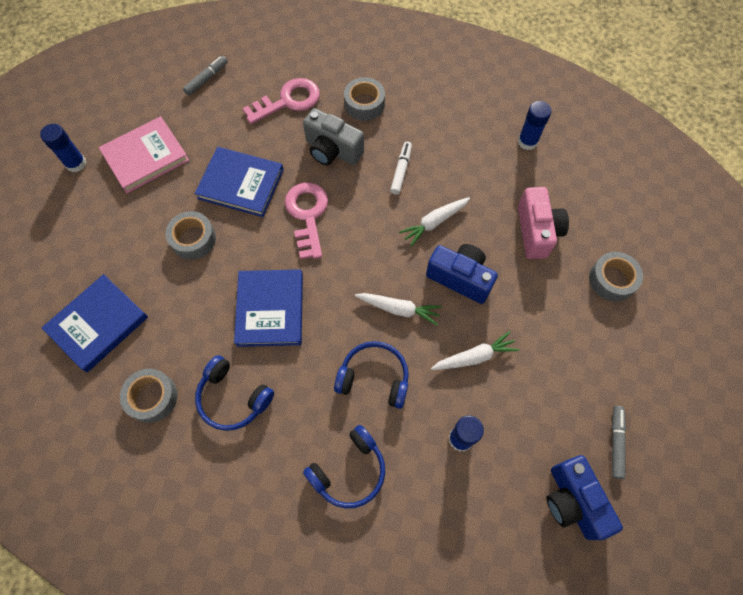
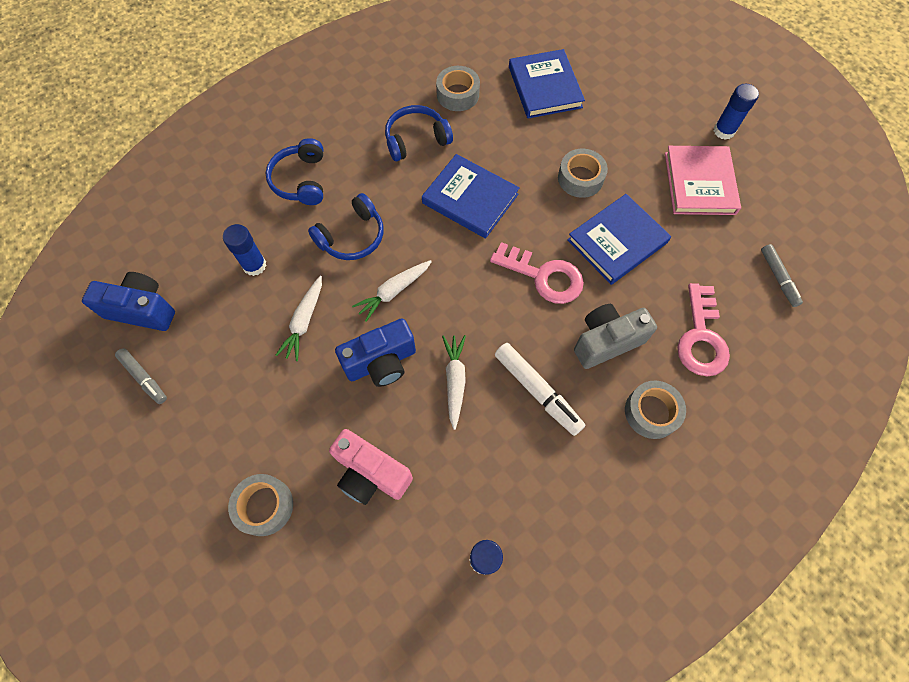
camera: 125 degrees right, 0 degrees up
(401, 171) = (537, 391): white marker -> white marker, size x1.54

